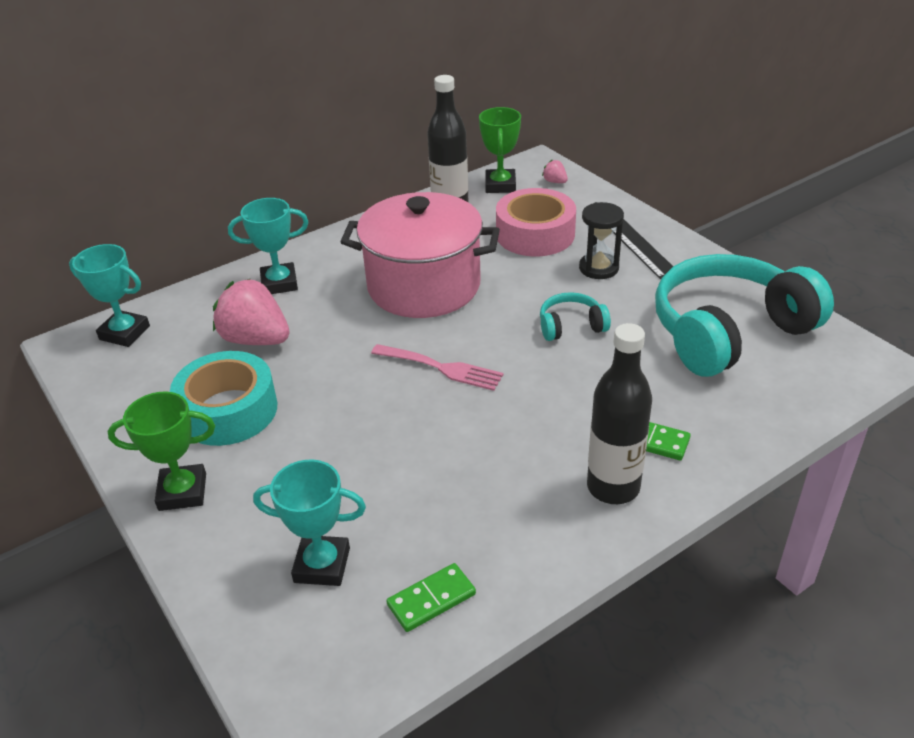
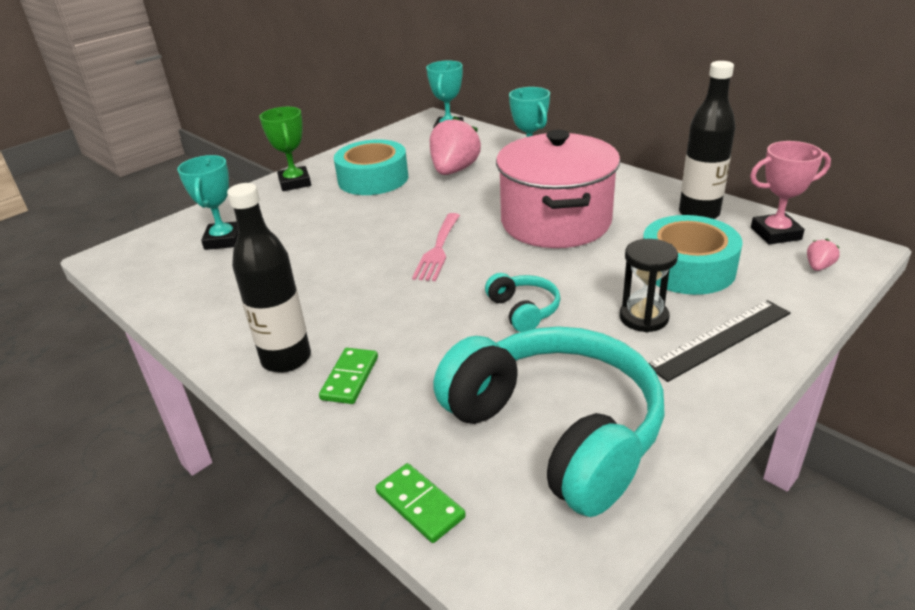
camera: 80 degrees right, 5 degrees down
(431, 600) = (183, 286): green domino -> green domino (419, 505)
(500, 185) = (775, 233): green trophy -> pink trophy
(535, 234) = (687, 268): pink tape -> turquoise tape

